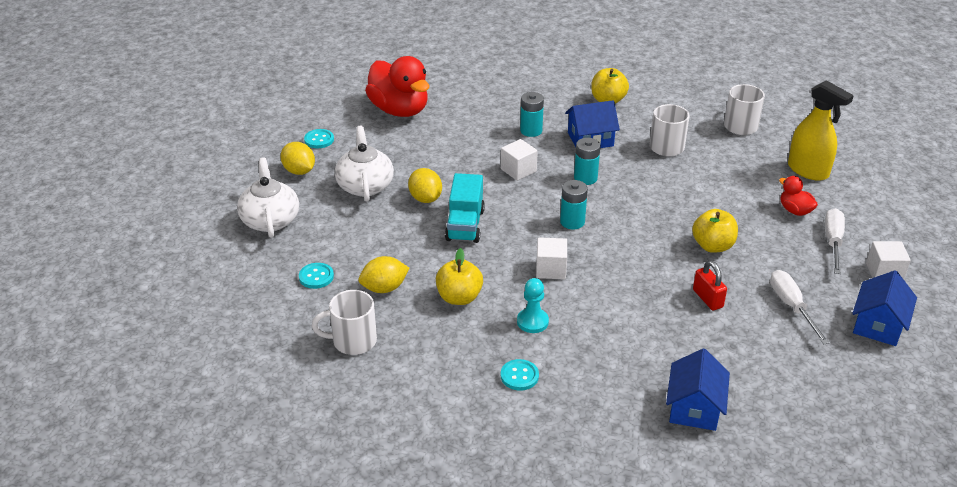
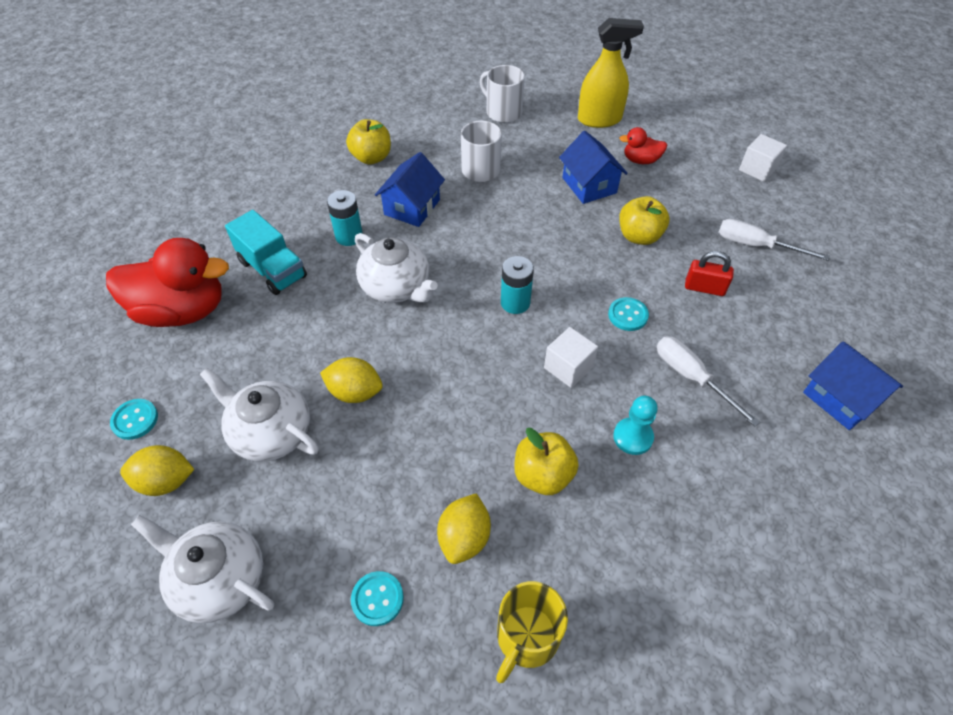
camera: 50 degrees left, 15 degrees up
(353, 341) = (526, 637): white mug -> yellow mug
(465, 225) = (434, 388): turquoise truck -> turquoise truck (273, 269)
(518, 170) = (396, 287): white cube -> white teapot
(519, 376) = (705, 506): turquoise button -> turquoise button (628, 315)
(585, 178) = (463, 249): turquoise battery -> none
(833, 241) = (697, 168): white screwdriver -> white screwdriver (691, 377)
(878, 325) = (815, 215): blue house -> blue house (589, 185)

